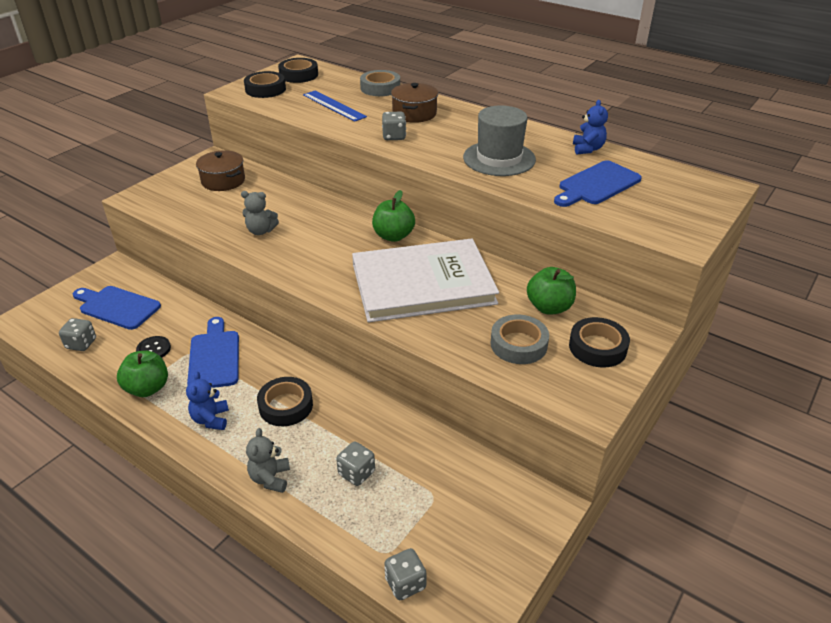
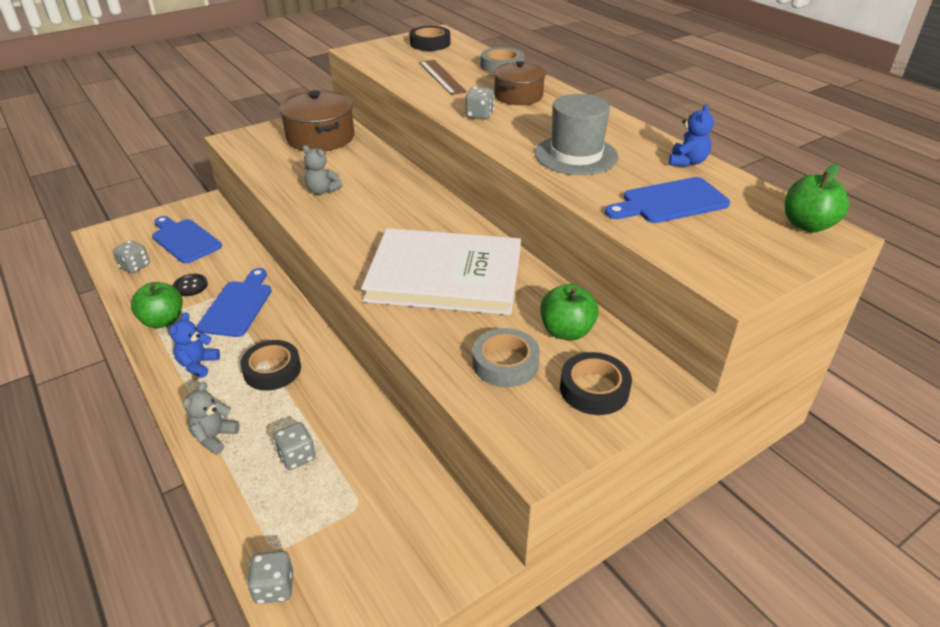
camera: 20 degrees right, 0 degrees up
(223, 181) = (320, 137): brown pot -> brown pot, size x1.53
(265, 89) = (387, 53): black tape -> none
(334, 106) = (442, 77): blue ruler -> brown ruler
(393, 236) = (447, 221): green apple -> green apple (807, 225)

